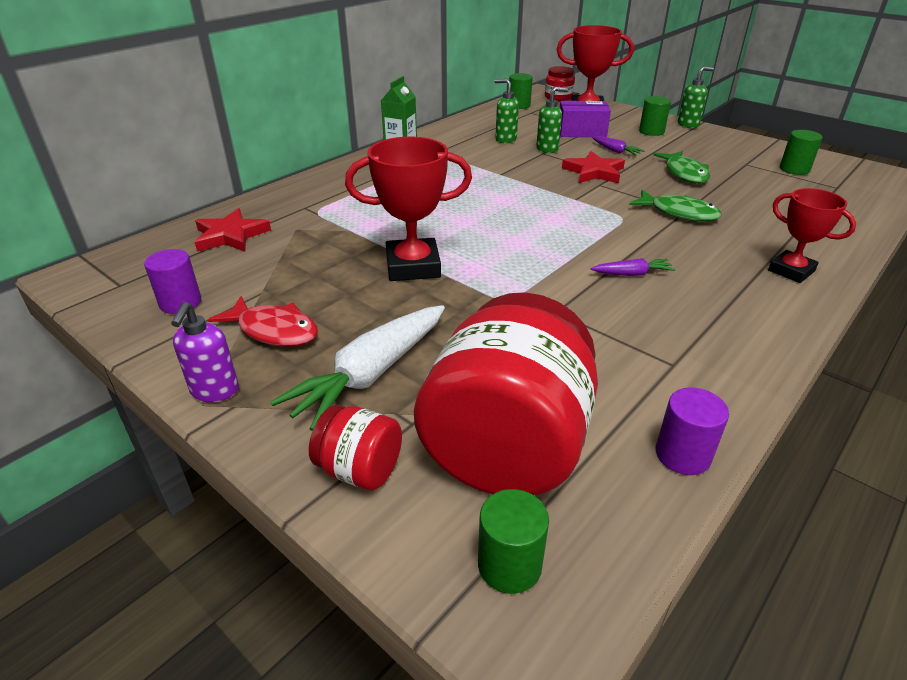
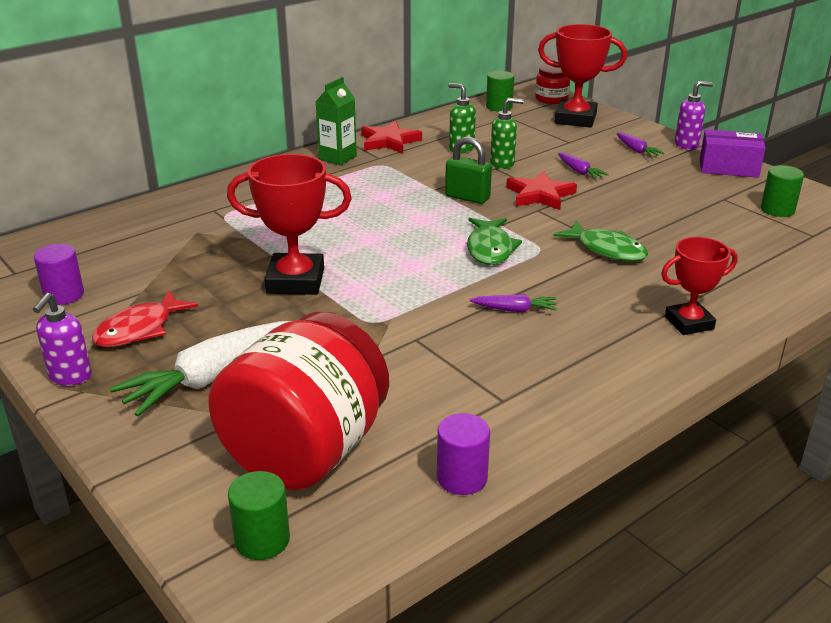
camera: 10 degrees right, 5 degrees down
(230, 235) = (130, 233): red star -> red star (389, 141)
(274, 330) = (139, 329): red fish -> red fish turned 90 degrees clockwise
(360, 469) = (170, 454): red jar -> none
(533, 178) = (467, 197): none -> green padlock
(581, 132) = (553, 145): purple box -> purple box (728, 168)
(651, 131) = (636, 150): green cylinder -> purple carrot
(684, 173) = (642, 205): green fish -> green fish (490, 249)
(688, 125) = (687, 145): green soap dispenser -> purple soap dispenser
(791, 271) = (689, 323): red trophy -> red trophy turned 75 degrees counterclockwise

